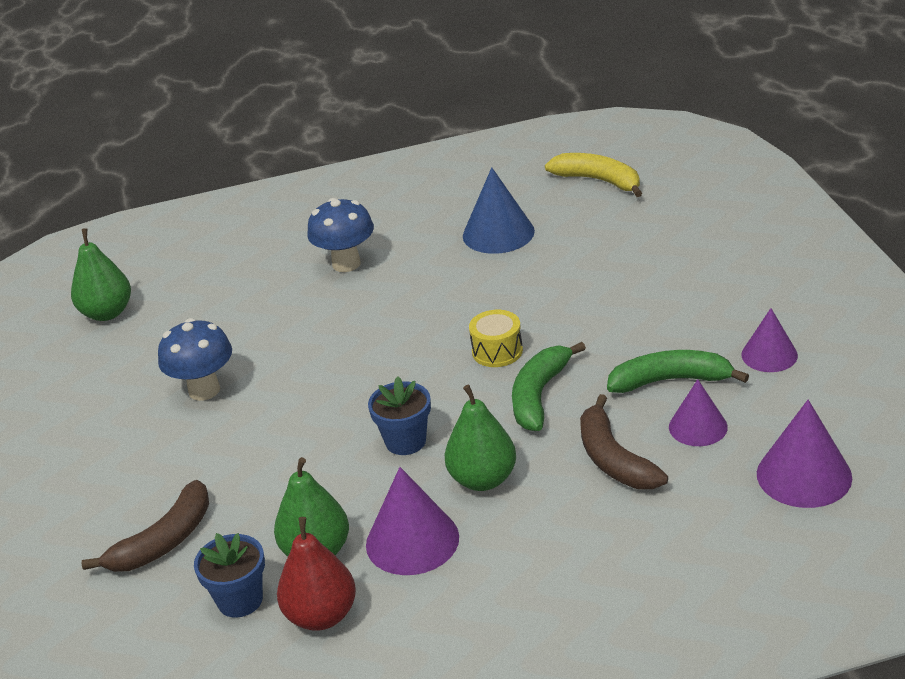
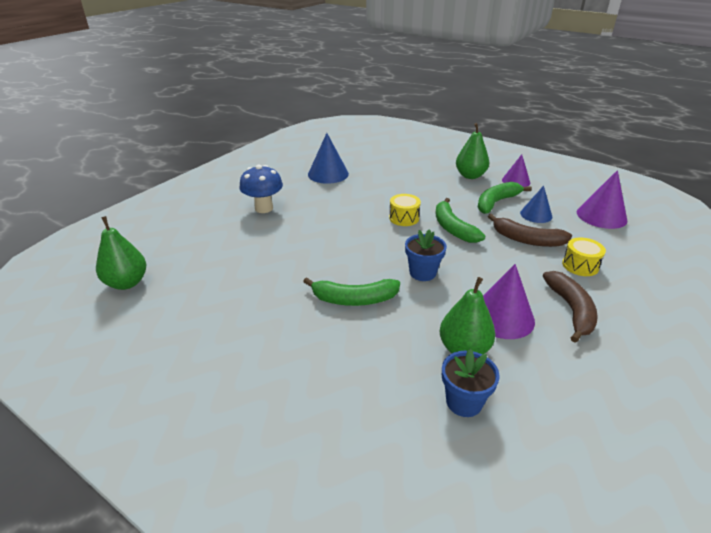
camera: 45 degrees left, 0 degrees up
(164, 541) = (362, 395): brown banana -> brown banana (571, 310)
(204, 390) = (262, 297): blue mushroom -> none
(287, 437) = (354, 299): none -> green banana
(321, 616) = (521, 382): red pear -> none
(483, 479) = (487, 273): green pear -> green pear (470, 176)
(599, 181) = (344, 144): yellow banana -> none
(623, 530) = (580, 265): none -> yellow drum
(698, 427) = (536, 214): purple cone -> blue cone

